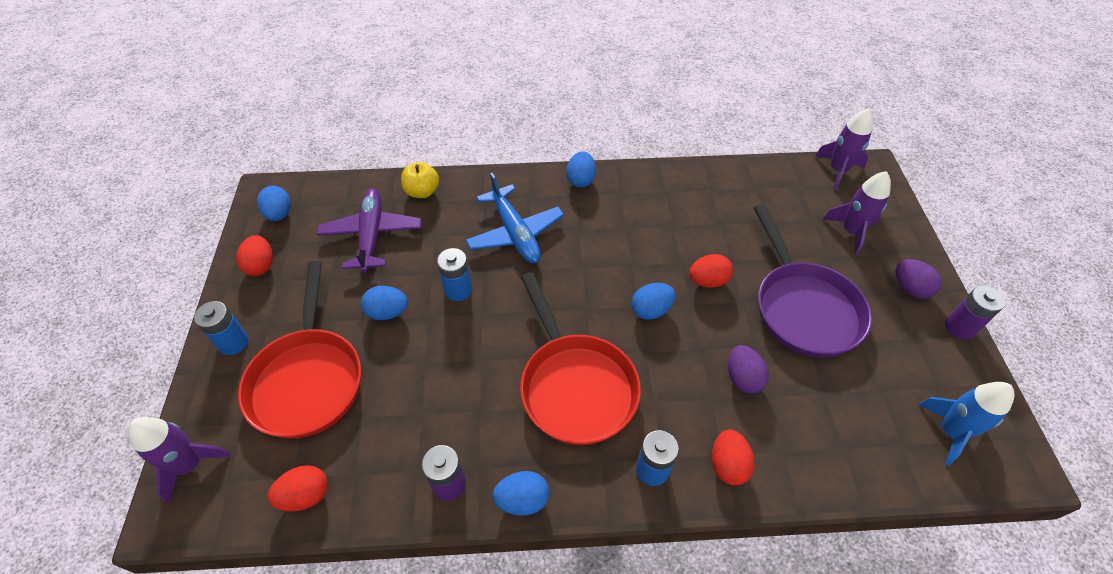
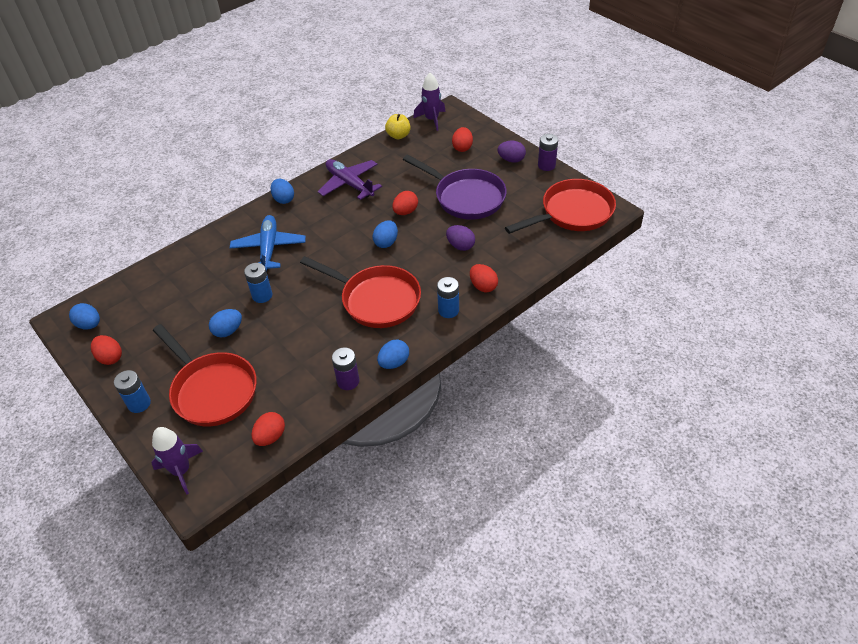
camera: 35 degrees left, 5 degrees down
(372, 235) = (172, 300): purple plane -> purple plane (349, 184)
(422, 191) = (182, 259): yellow apple -> yellow apple (398, 135)
(515, 233) = (269, 248): blue plane -> blue plane turned 120 degrees counterclockwise
(851, 232) = (462, 148): purple rocket -> red egg
(950, 432) = (572, 213): blue rocket -> red pan

